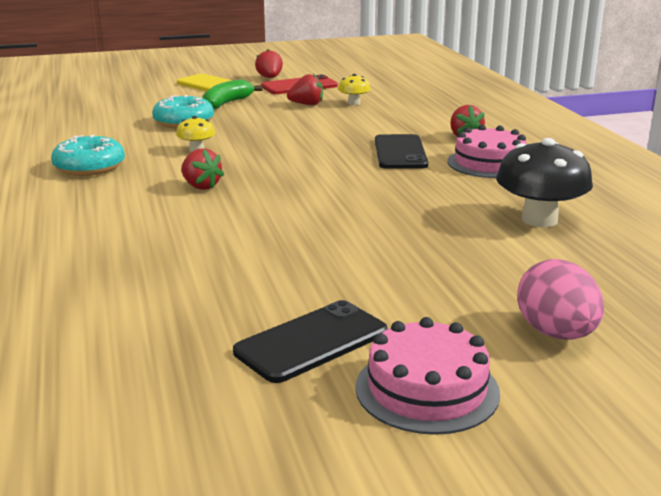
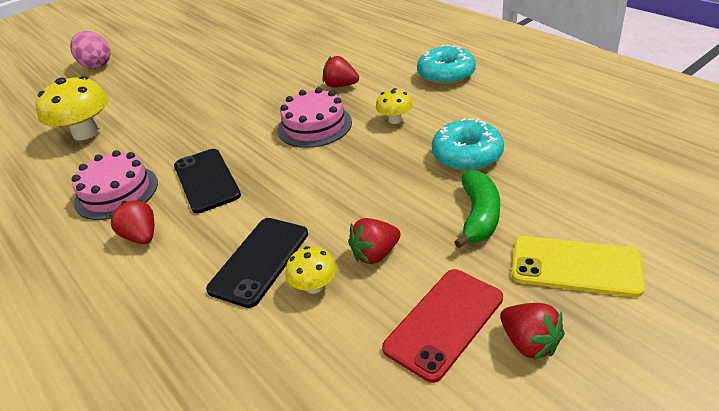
camera: 160 degrees right, 15 degrees up
(312, 342) = (202, 33): black phone -> black phone (259, 261)
(427, 389) = (152, 33): pink cake -> pink cake (314, 126)
(539, 220) = (86, 133): black mushroom -> yellow mushroom

